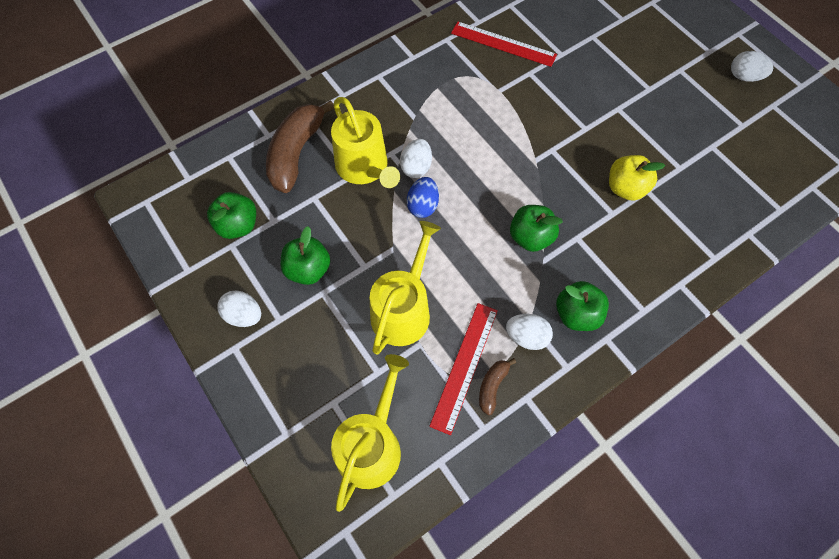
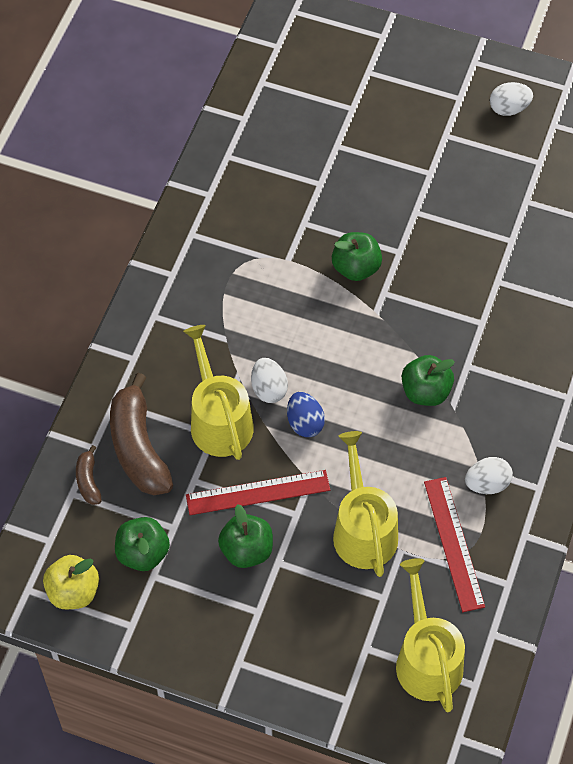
camera: 35 degrees left, 5 degrees down
(244, 315) = (222, 629): white egg -> none
(364, 167) = (219, 420): yellow watering can -> yellow watering can turned 135 degrees counterclockwise
(492, 386) = (489, 545): brown banana -> brown banana (88, 481)
(503, 44) = (254, 206): red ruler -> red ruler (258, 493)
(577, 314) = (515, 436): green apple -> green apple (356, 267)
(625, 188) = (477, 291): yellow apple -> yellow apple (73, 591)

